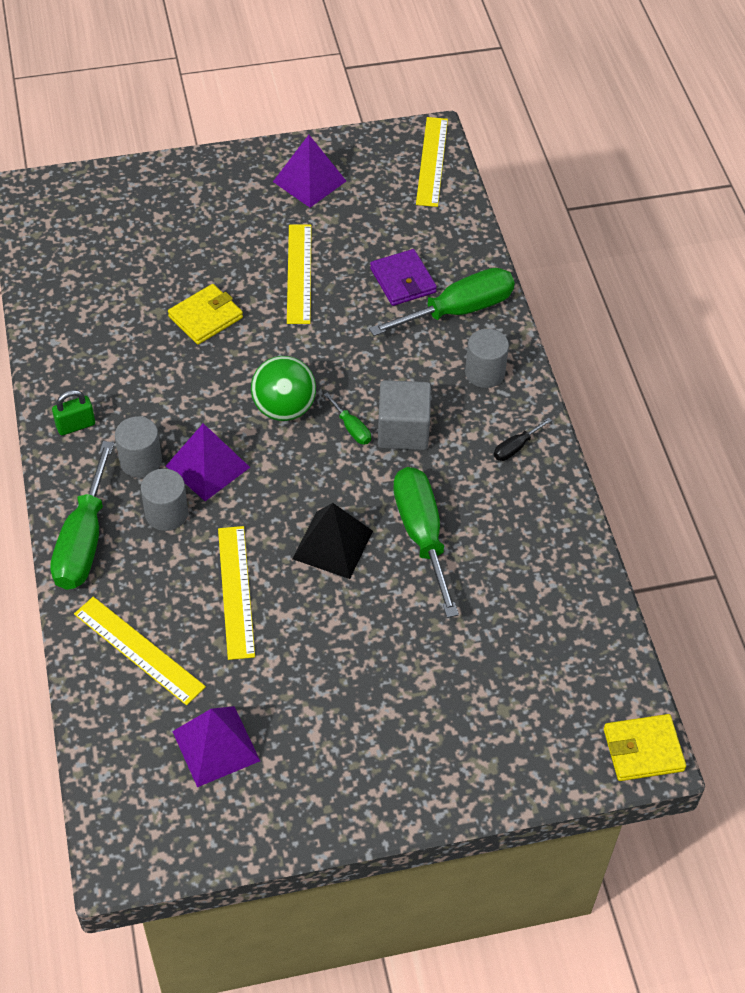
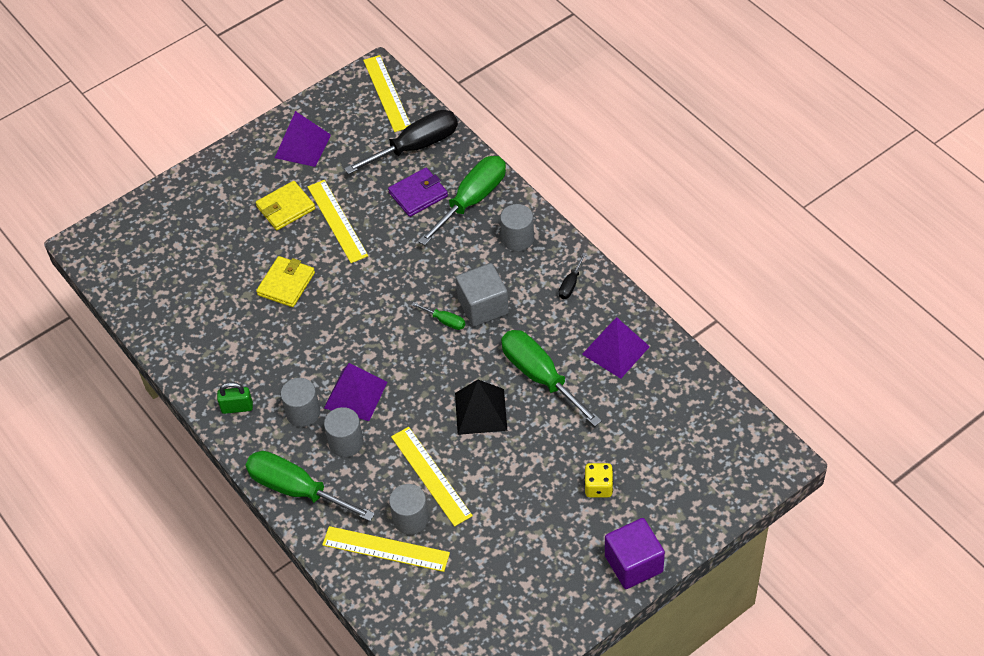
camera: 20 degrees left, 0 degrees up
(75, 425) = (237, 407): green padlock -> green padlock turned 45 degrees clockwise
(84, 541) = (296, 489): green screwdriver -> green screwdriver turned 135 degrees clockwise
(185, 629) = (411, 519): none -> grey cylinder
(216, 746) = (482, 590): purple pyramid -> purple pyramid (616, 350)
(284, 408) = (386, 327): green ball -> none
(403, 280) = (418, 194): purple wallet -> purple wallet turned 75 degrees counterclockwise
(405, 798) = (633, 564): none -> purple cube
(415, 690) = (598, 487): none -> yellow dice
(430, 229) = (416, 146): none -> black screwdriver
(643, 750) = (774, 457): yellow wallet -> yellow wallet (285, 208)

